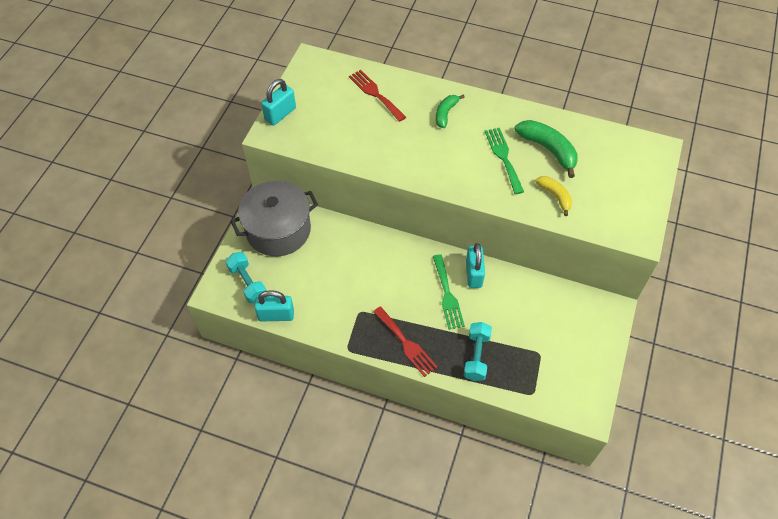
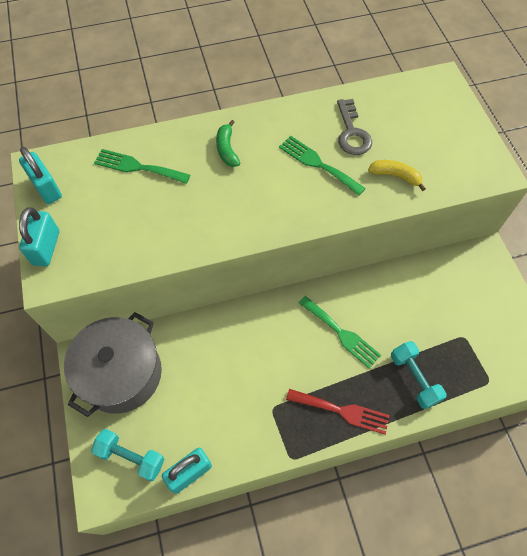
camera: 35 degrees left, 5 degrees up
(375, 94) = (137, 167): red fork -> green fork
(474, 274) = (348, 296): turquoise padlock -> turquoise padlock (46, 188)
(548, 149) = (352, 133): green banana -> grey key

